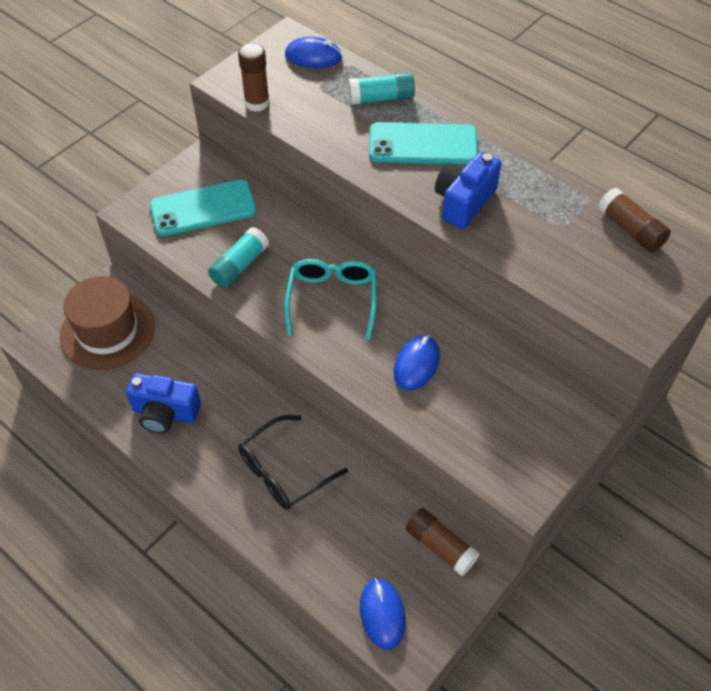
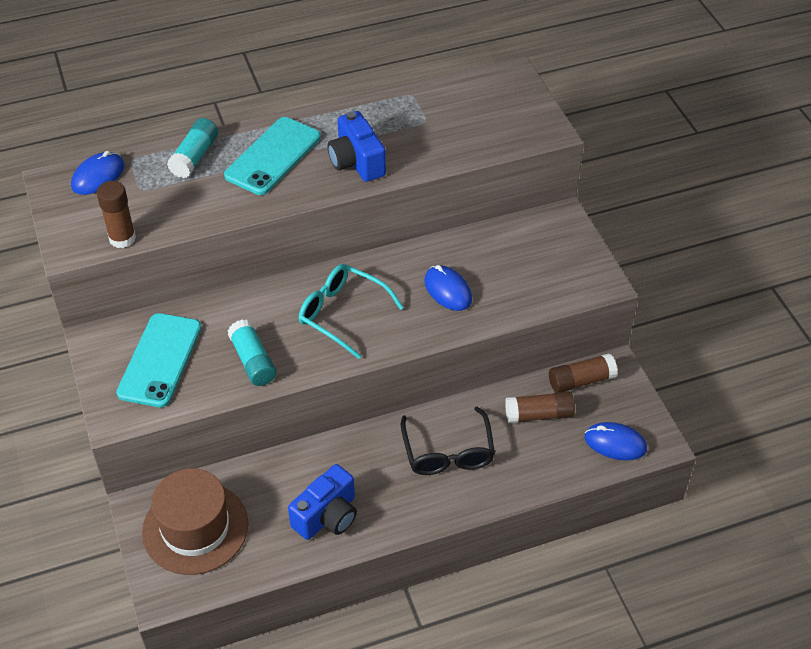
camera: 60 degrees left, 5 degrees down
(630, 229) = (457, 89): brown glue stick -> brown glue stick (539, 414)

